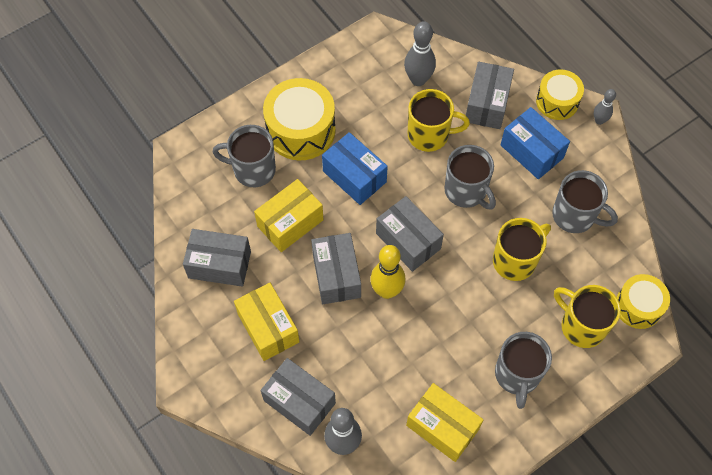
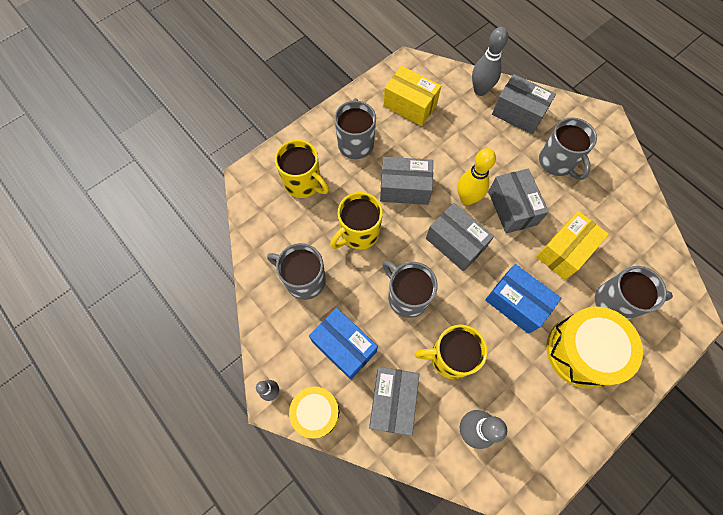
camera: 175 degrees right, 5 degrees up
(219, 264) = (614, 209): grey box -> grey box (404, 188)
(268, 328) = (557, 162): yellow box -> grey mug
(638, 306) = (254, 202): yellow drum -> none

